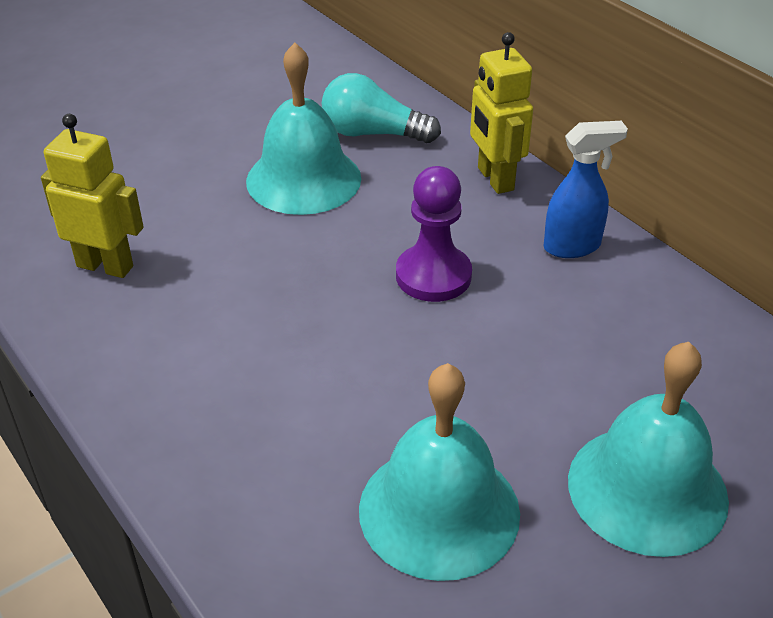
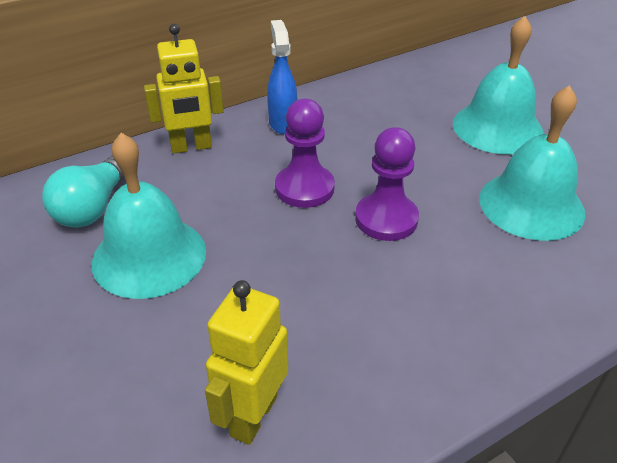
camera: 85 degrees left, 0 degrees up
(383, 350) = (386, 219): none -> purple pawn

